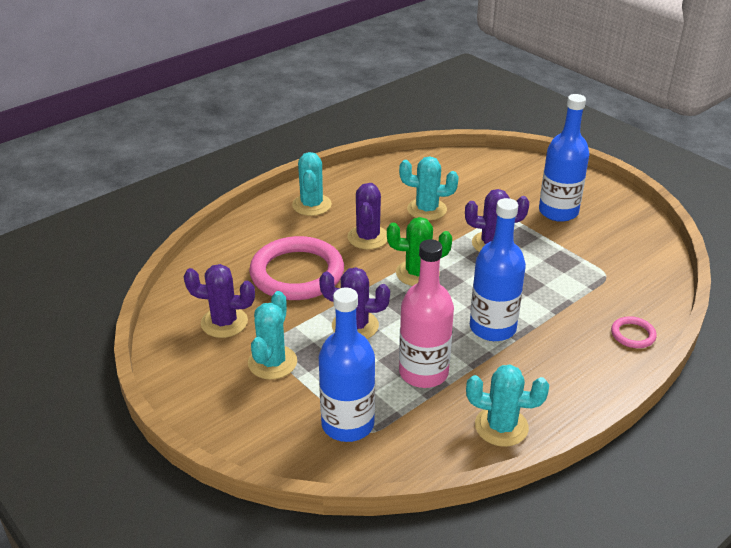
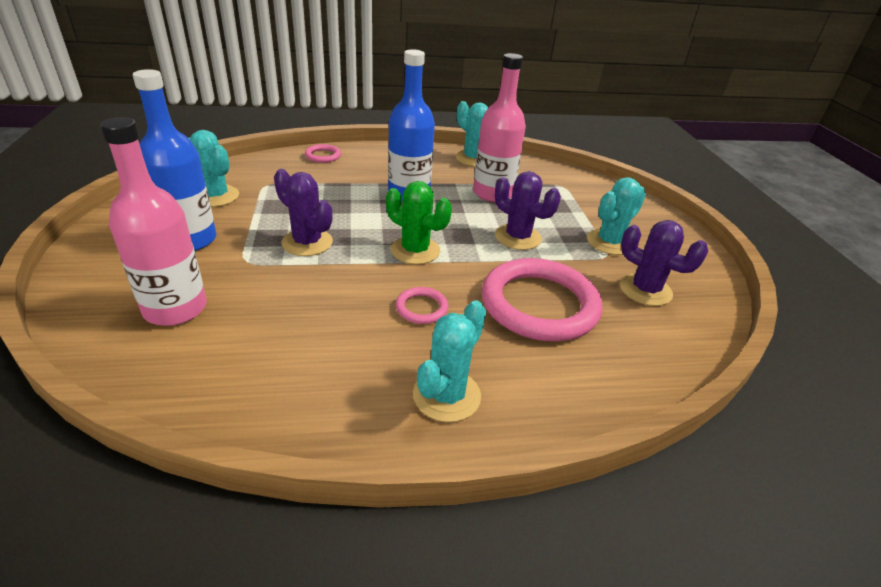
camera: 150 degrees left, 0 degrees up
(347, 424) = (571, 192): blue bottle -> none
(368, 237) = (421, 308): purple cactus -> pink ring
(427, 209) = (310, 309): turquoise cactus -> turquoise cactus (215, 196)
(490, 181) = (175, 308): none -> pink bottle

